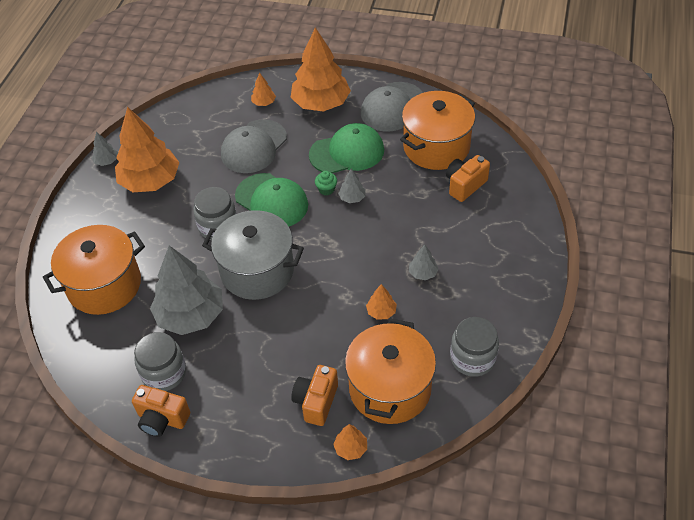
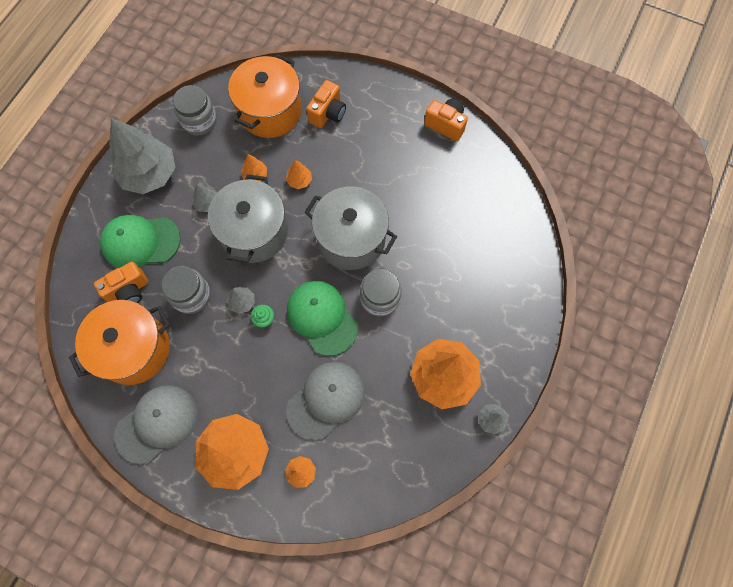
camera: 170 degrees left, 20 degrees up
(104, 285) = (491, 256): orange pot -> none
(164, 373) = (442, 161): grey jar -> grey jar (191, 295)
(191, 315) = (415, 207): grey tree -> grey tree (149, 174)
(347, 152) = (229, 365): green cap -> green cap (140, 242)
(350, 448) = (312, 76): orange tree -> orange tree (299, 180)
(362, 256) = (254, 232): none -> grey pot

